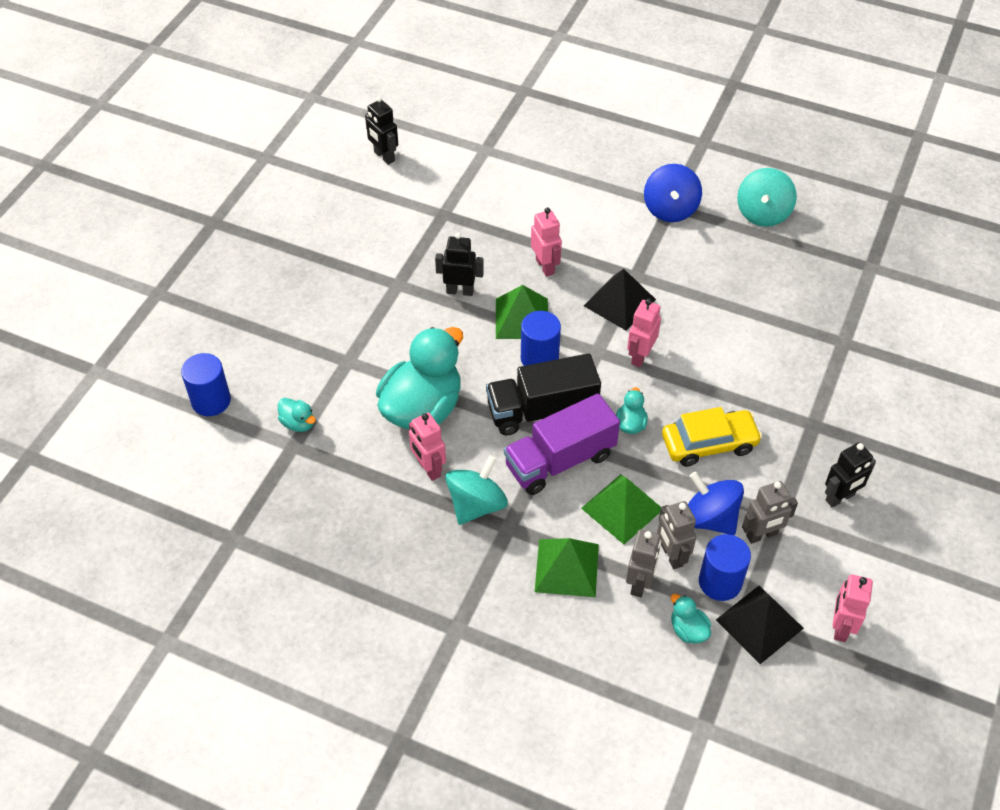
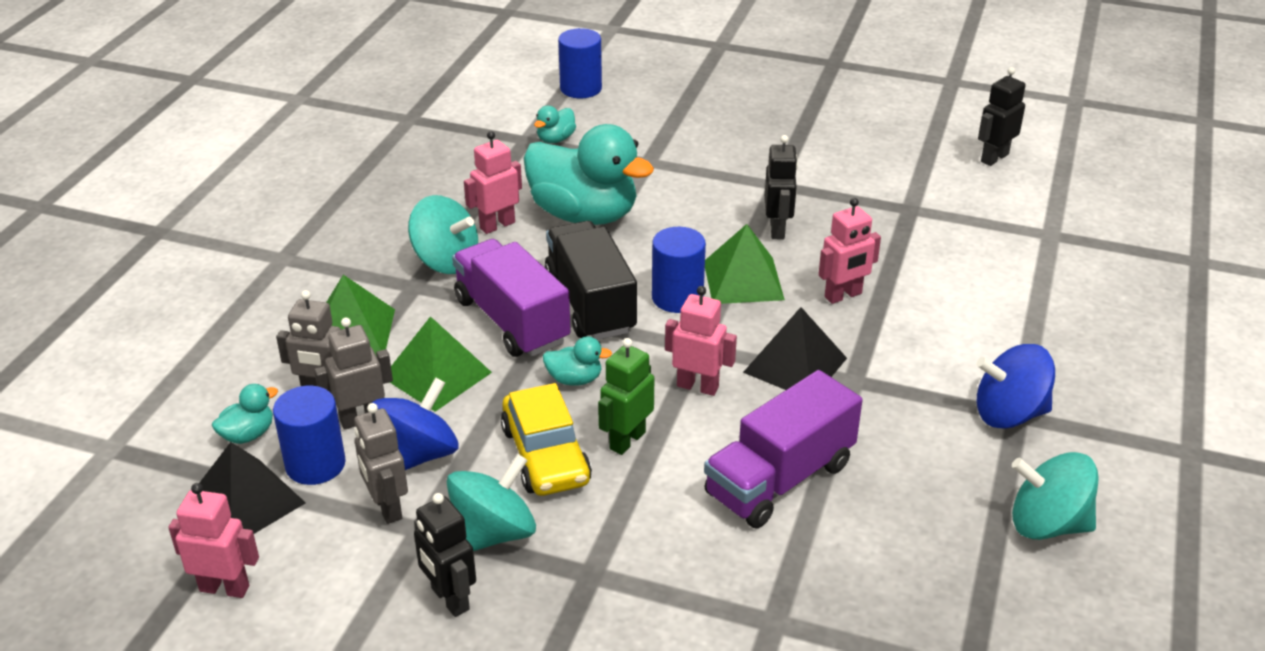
camera: 85 degrees right, 15 degrees down
(694, 398) = (627, 440): none -> green robot
(729, 324) = (780, 479): none -> purple truck
(782, 474) = (493, 533): none -> turquoise spinning top

